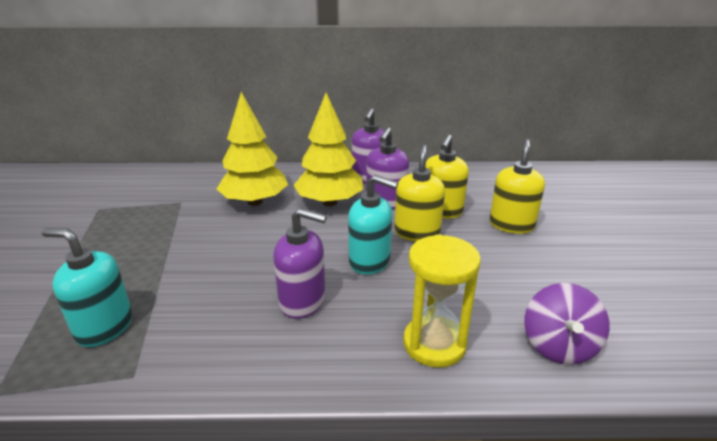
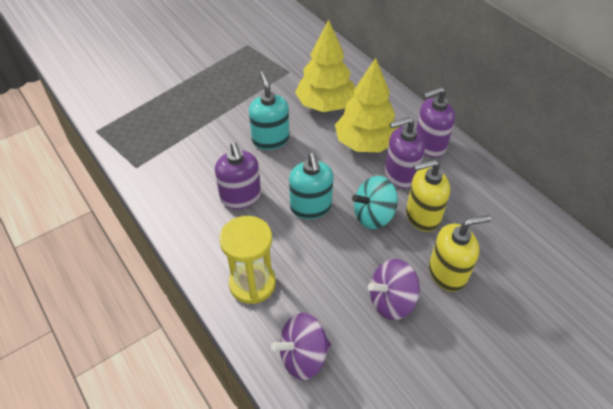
camera: 55 degrees right, 20 degrees up
(104, 327) = (157, 131): turquoise soap dispenser -> turquoise soap dispenser (270, 139)
(417, 232) = (373, 215): yellow soap dispenser -> turquoise spinning top
(522, 263) = (391, 301): none -> purple spinning top

